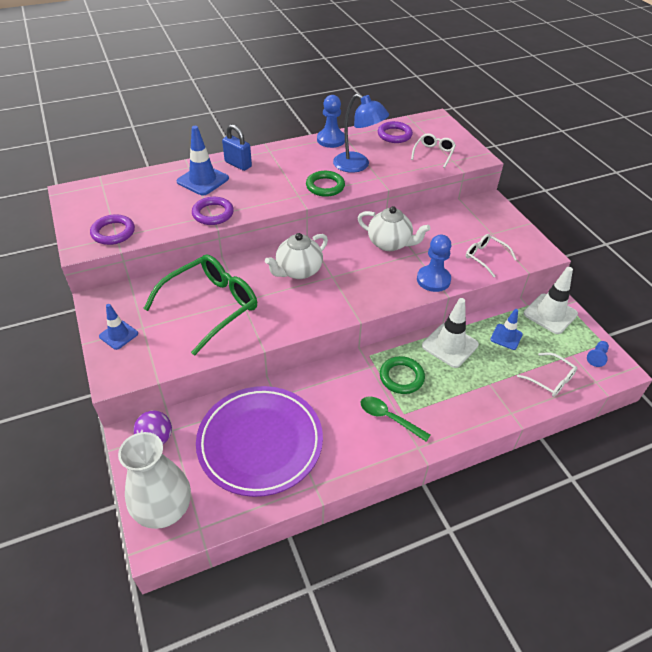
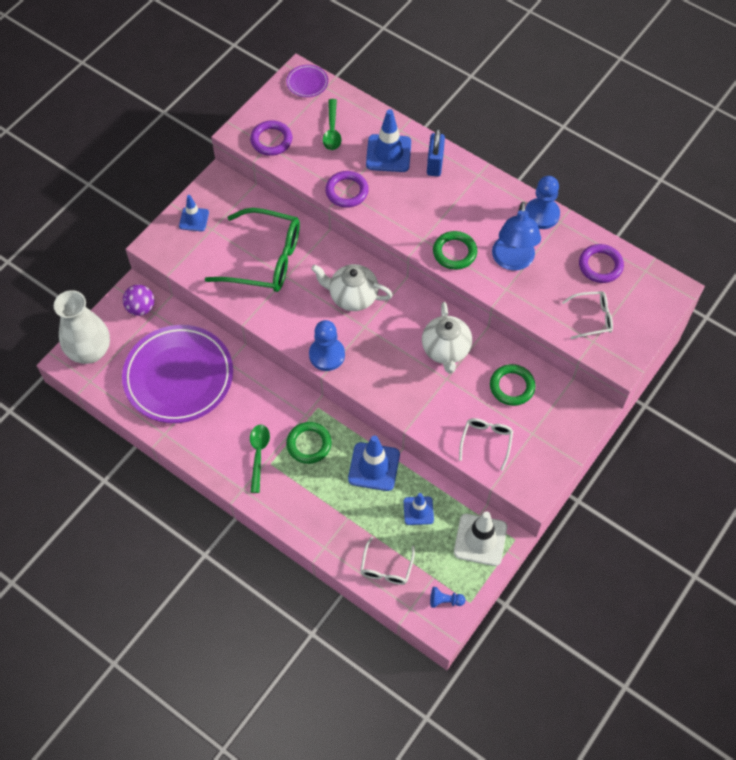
camera: 60 degrees right, 15 degrees up
(85, 191) = (307, 83): none -> purple plate
(146, 197) = (332, 130): none -> green spoon
(433, 280) = (418, 410): blue pawn -> blue pawn (327, 355)
(446, 226) = (512, 386): none -> green ring
(450, 345) = (374, 467): white traffic cone -> blue traffic cone

